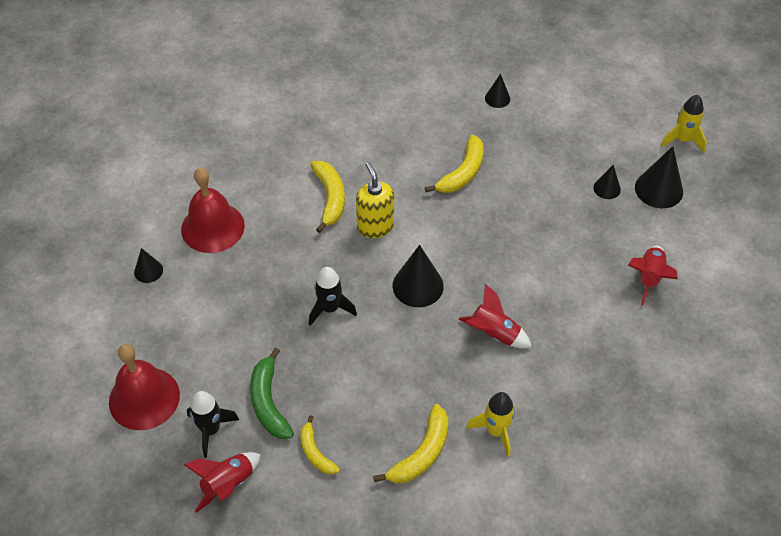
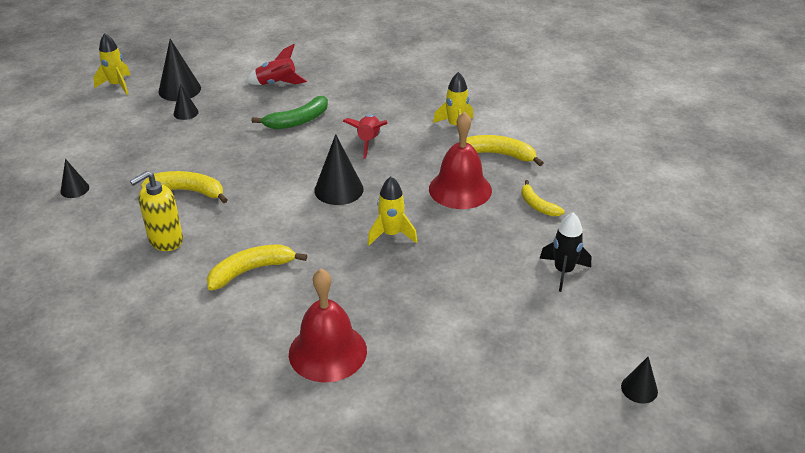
camera: 110 degrees left, 15 degrees down
(144, 398) = (565, 328): red bell -> red bell (460, 189)
(148, 271) = (414, 386): black cone -> black cone (639, 389)
(228, 484) = (602, 245): red rocket -> none
(268, 402) = (512, 244): green banana -> green banana (298, 121)
(315, 452) = (537, 205): yellow banana -> yellow banana turned 105 degrees clockwise
(330, 308) = (391, 234): black rocket -> yellow rocket
(375, 226) = (278, 230): yellow soap dispenser -> yellow soap dispenser (165, 240)

